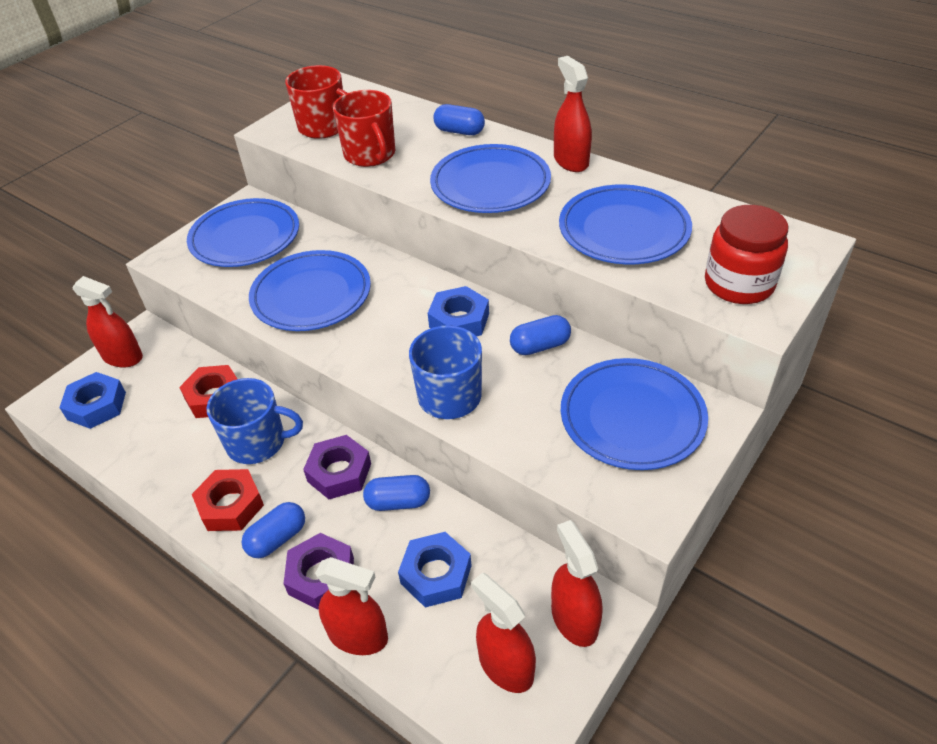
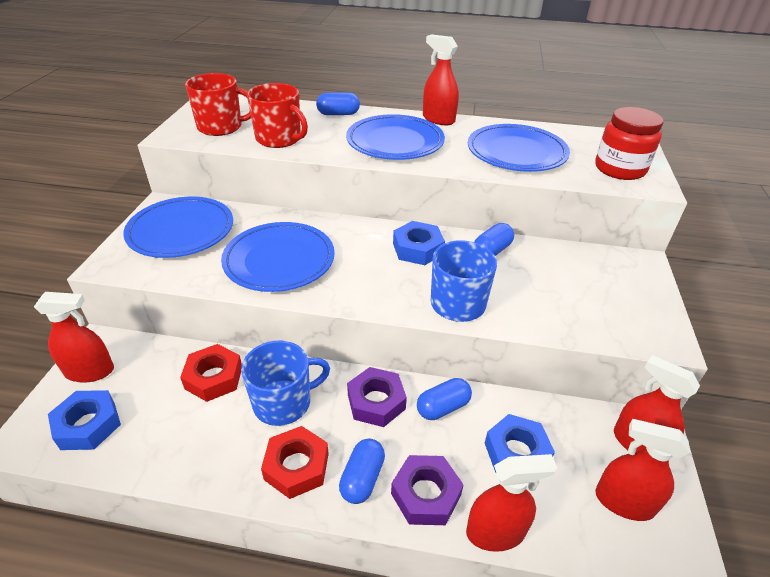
camera: 30 degrees left, 5 degrees down
(632, 417) = (595, 280): blue plate -> none

